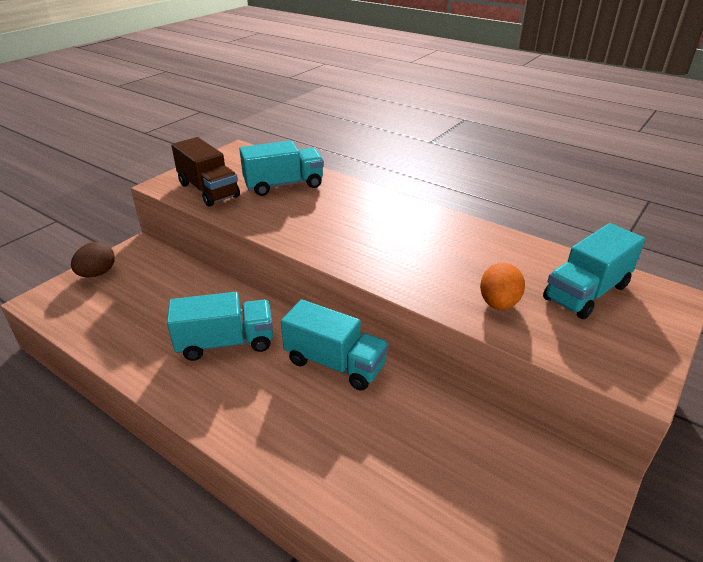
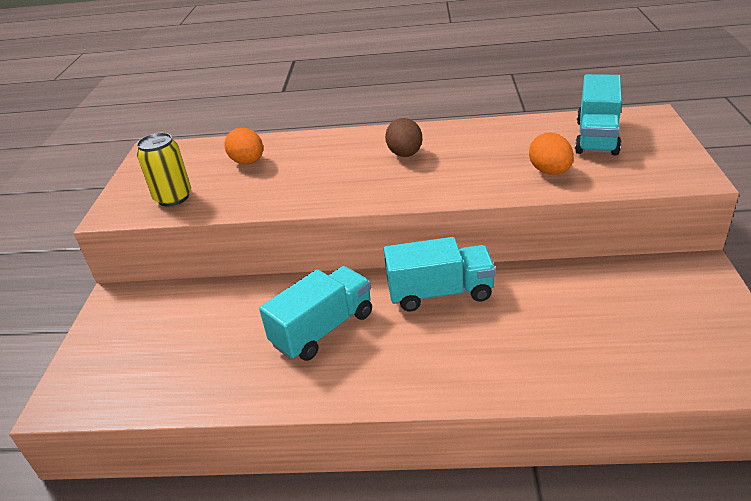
camera: 30 degrees left, 0 degrees up
(97, 273) = (97, 343): brown egg -> brown egg (405, 154)
(208, 190) = (173, 198): brown truck -> yellow can
(284, 185) = (248, 162): turquoise truck -> orange egg

